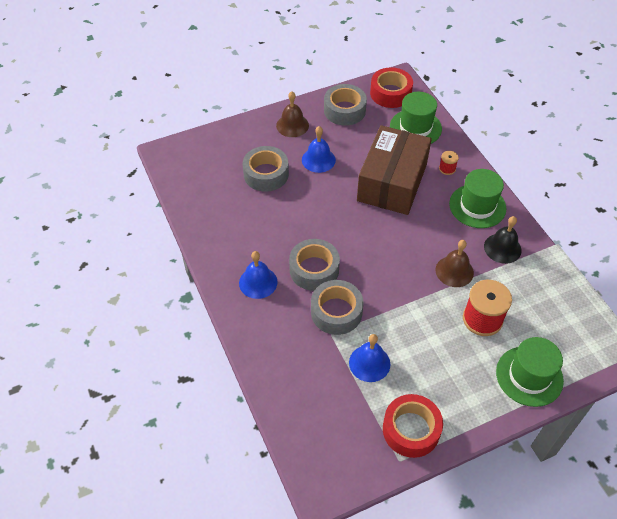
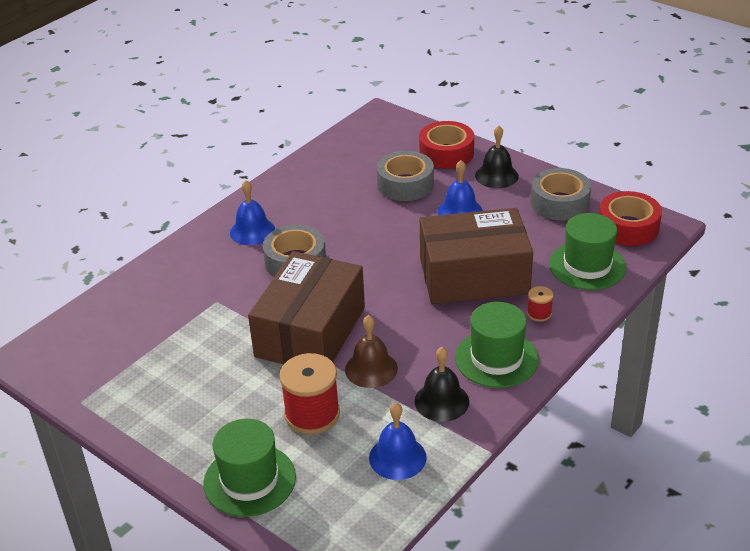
camera: 65 degrees right, 15 degrees down
(292, 125) = (496, 175): brown bell -> black bell
(336, 312) = (248, 296): grey tape -> none
(369, 363) = (194, 341): blue bell -> blue bell (397, 457)
(398, 290) = (310, 332): none -> brown box
(411, 430) = (123, 399): red tape -> red tape (446, 153)

